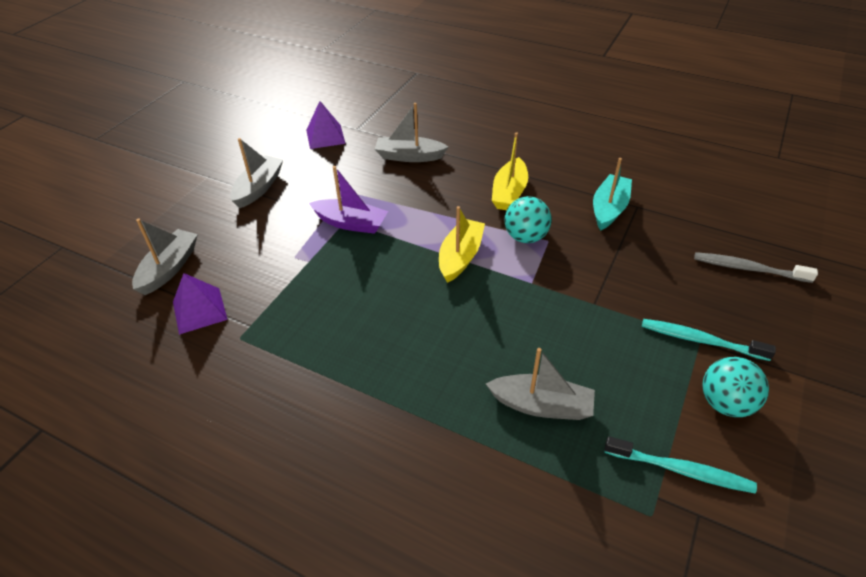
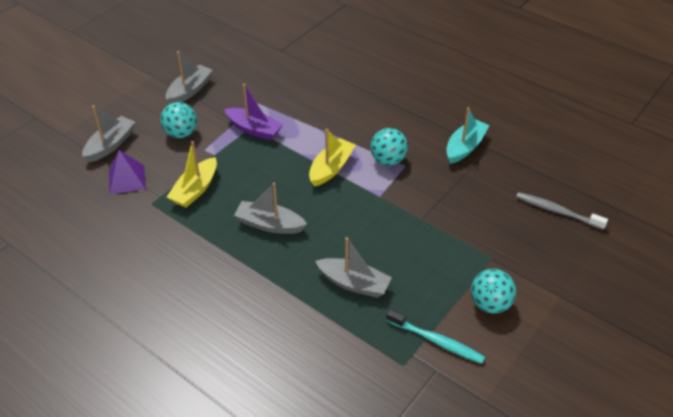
camera: 10 degrees right, 0 degrees up
(259, 241) = (181, 133): none -> turquoise ball
(325, 136) = (253, 53): purple pyramid -> none
(409, 156) = (316, 80): grey boat -> grey boat (269, 224)
(509, 193) = (388, 122): yellow boat -> yellow boat (195, 189)
(700, 340) = (492, 258): turquoise toothbrush -> none

